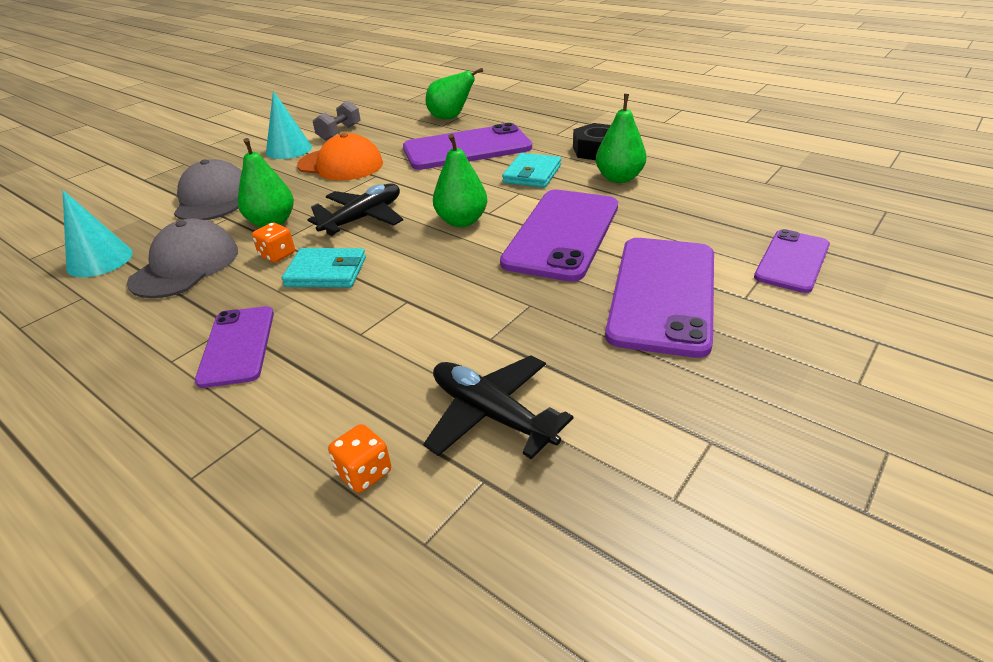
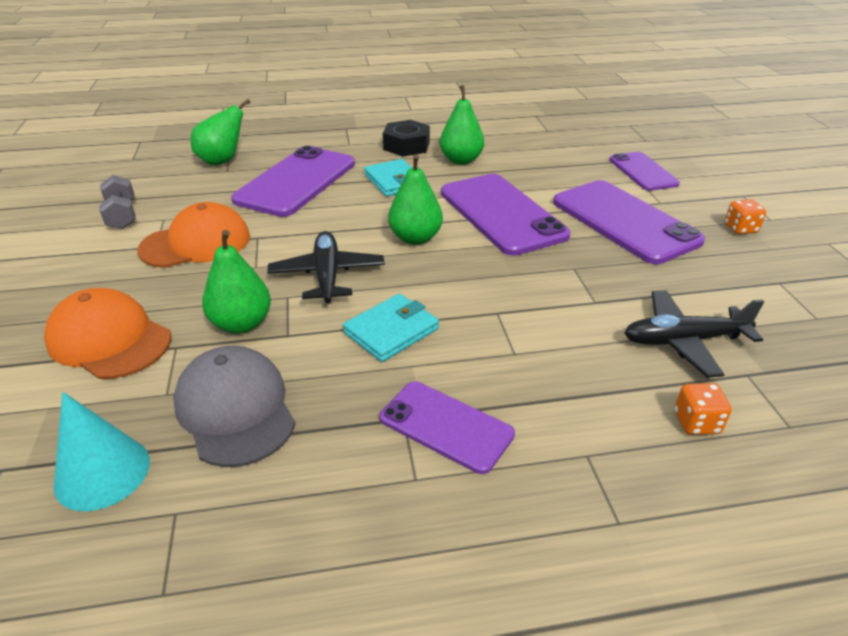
camera: 50 degrees left, 0 degrees up
(213, 198) = (109, 340): grey cap -> orange cap
(277, 255) = (315, 345): orange dice -> orange dice (740, 229)
(289, 149) = (93, 254): turquoise cone -> none

